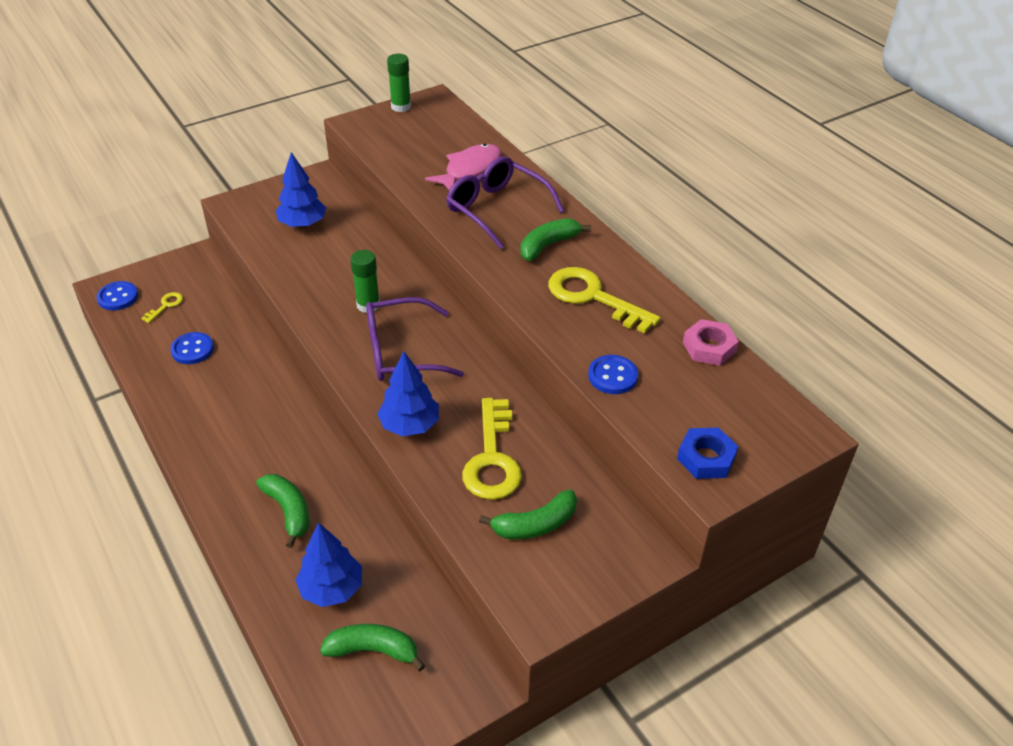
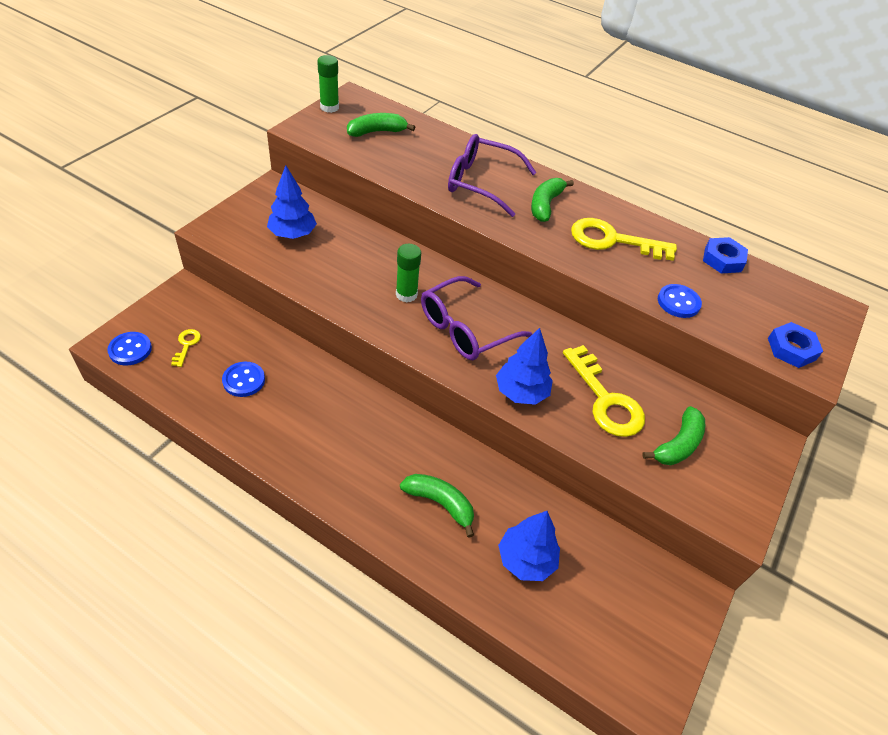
camera: 30 degrees left, 5 degrees up
(373, 650) = (597, 600): green banana -> green banana (377, 132)
(469, 169) = (432, 153): pink fish -> none
(709, 347) = (722, 259): pink nut -> blue nut

